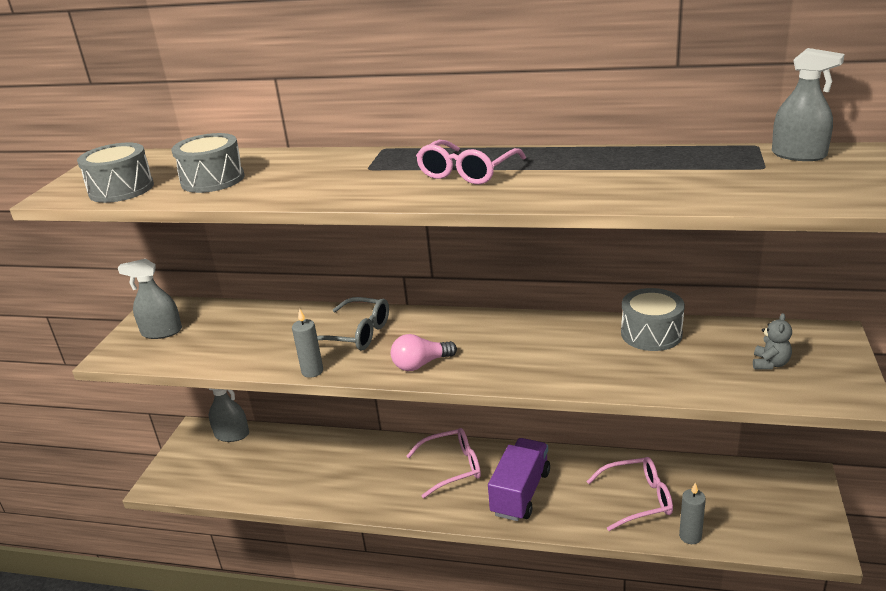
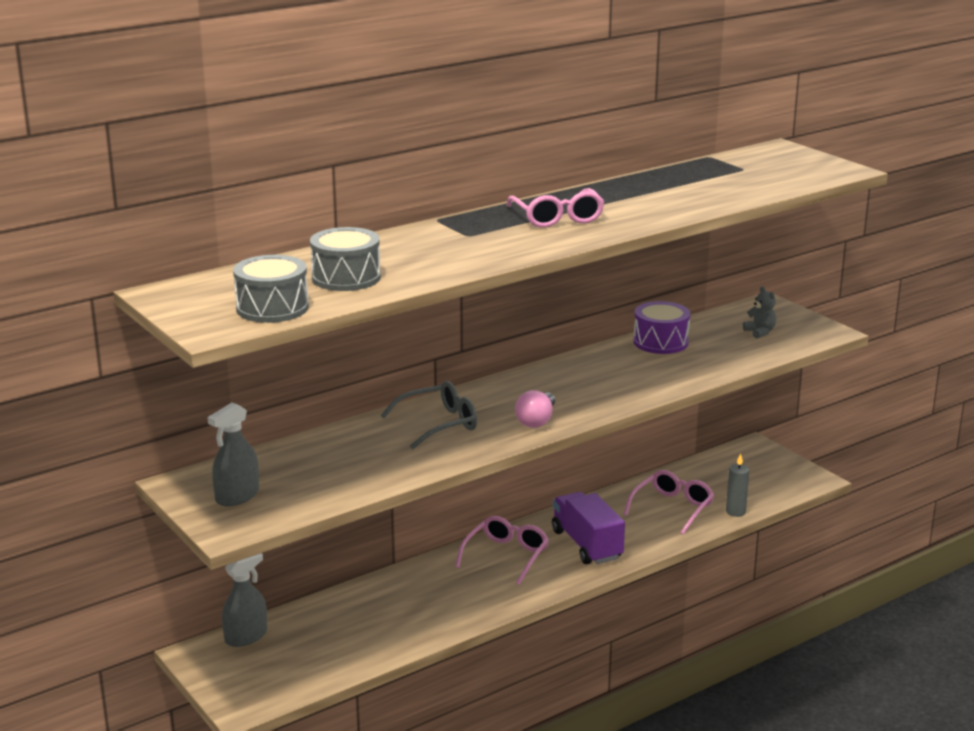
camera: 50 degrees left, 5 degrees down
(312, 371) = (458, 459): grey candle -> none
(651, 334) = (660, 342): grey drum -> purple drum
(798, 155) = (746, 157): grey spray bottle -> none

